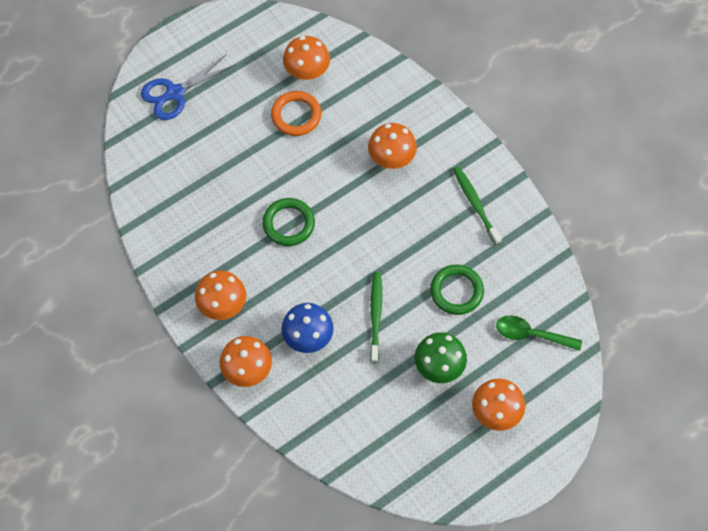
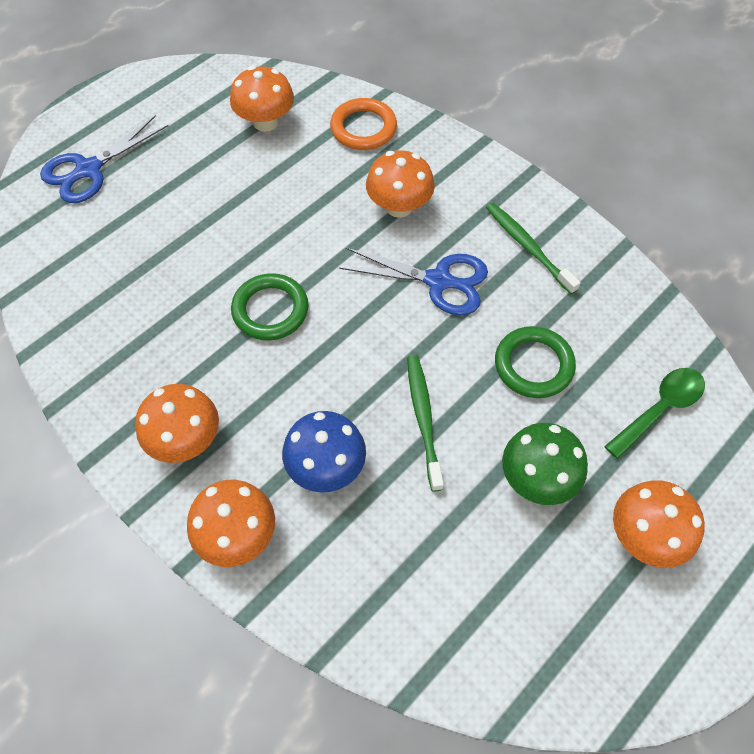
camera: 10 degrees left, 5 degrees down
(296, 115) = (259, 174): orange ring -> orange ring (363, 128)
(407, 221) = (440, 281): none -> blue scissors
(531, 334) = (660, 409): green spoon -> green spoon turned 135 degrees clockwise

